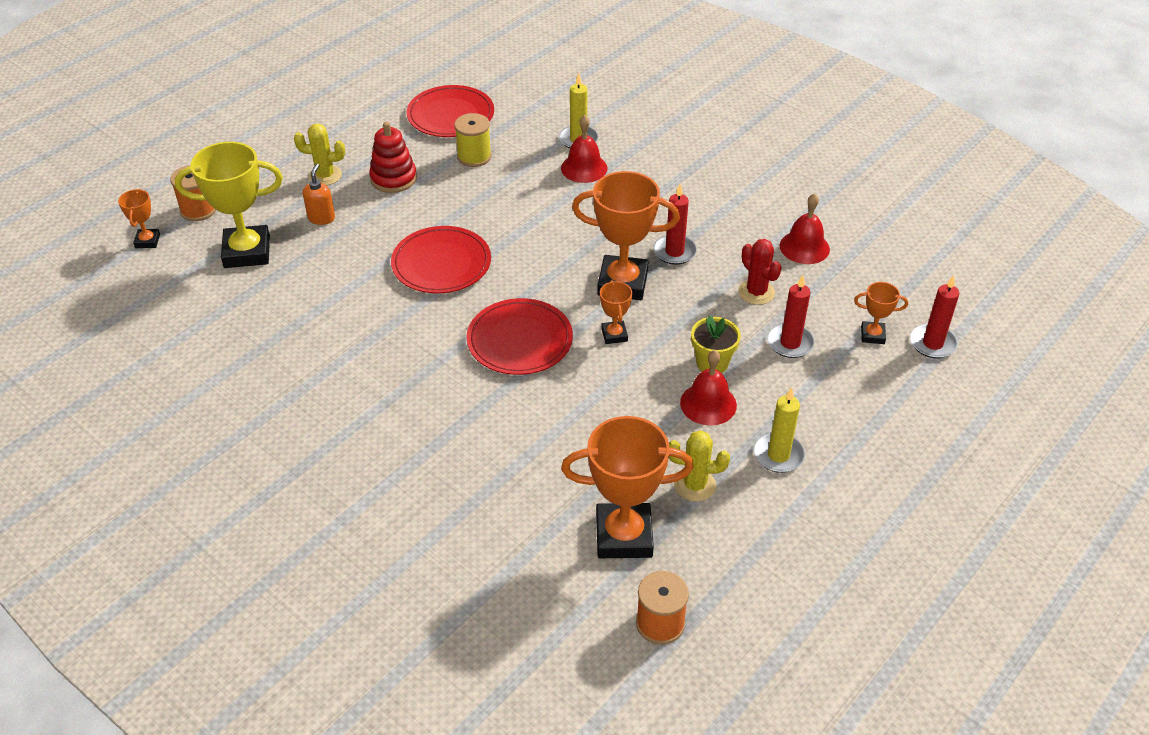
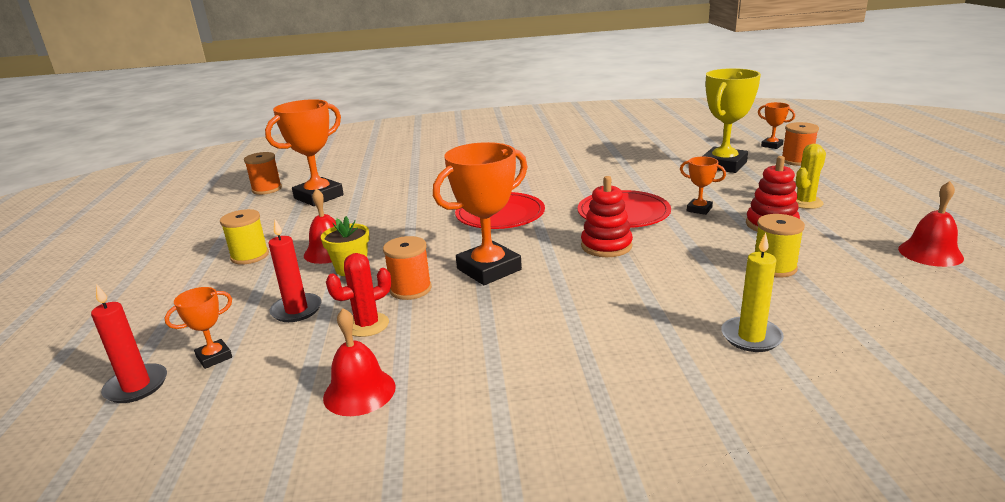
camera: 135 degrees right, 20 degrees down
(321, 218) = (739, 190): orange soap dispenser -> none
(450, 115) = (879, 279): red plate -> none
(518, 243) = (606, 246): none -> red stacking toy
(584, 168) = (685, 318): red bell -> red bell (930, 253)
(614, 335) = (445, 245): orange trophy -> orange trophy (699, 209)
(674, 252) = (483, 309): red candle -> none
(694, 485) = (297, 224): yellow cactus -> none
(695, 304) = (410, 289): none -> orange spool
(756, 292) = (367, 325): red cactus -> red cactus turned 45 degrees counterclockwise
(778, 455) = (250, 256): yellow candle -> yellow spool

